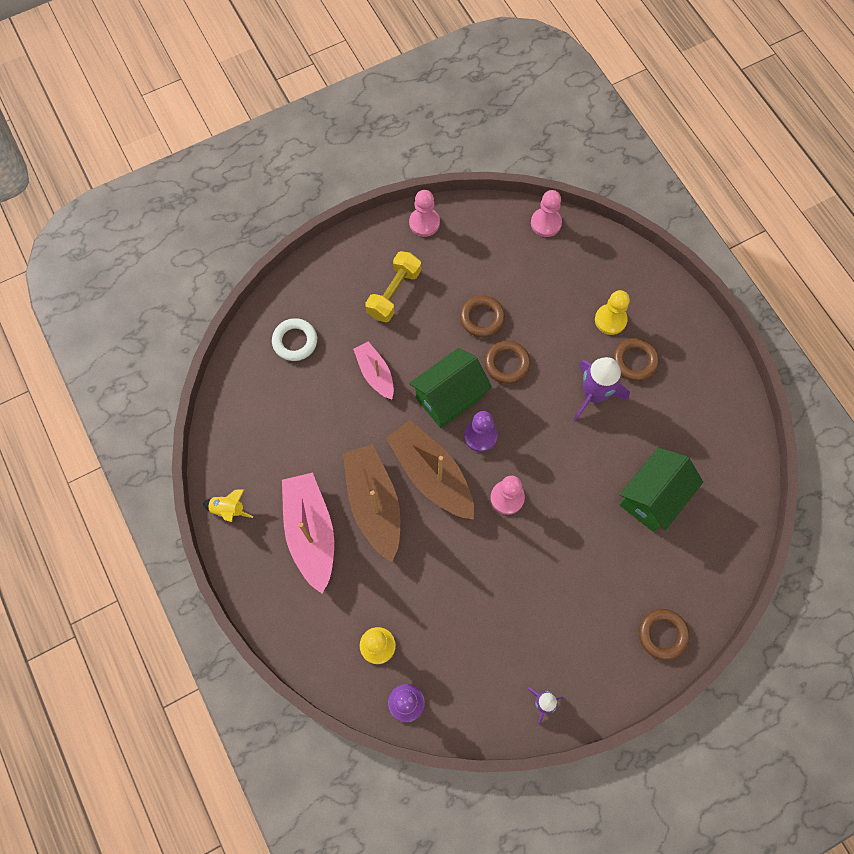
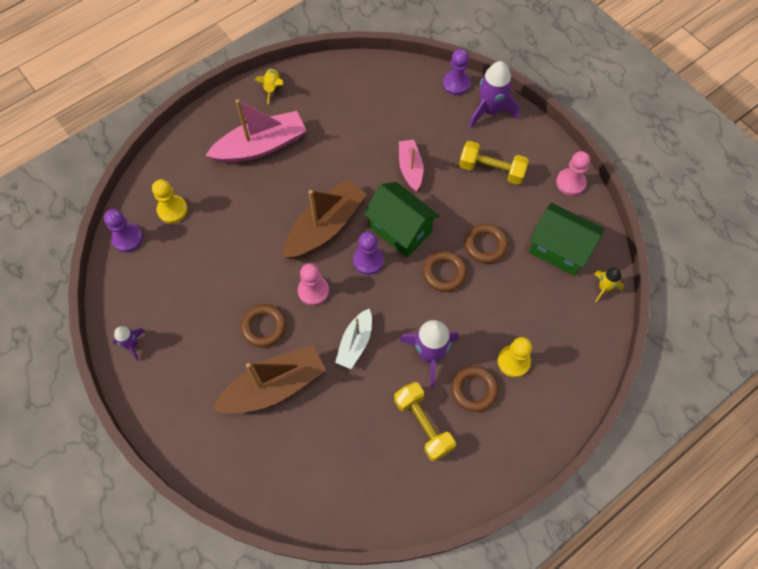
camera: 80 degrees right, 5 degrees down
(274, 305) = (456, 84): none -> purple pawn
(295, 341) = (426, 104): white ring -> none
(318, 278) = (490, 110): none -> purple rocket
(374, 504) = (292, 187): brown boat -> brown boat (274, 386)
(375, 373) = (410, 168): pink boat -> pink boat turned 60 degrees counterclockwise
(546, 223) = (604, 288): pink pawn -> yellow rocket
(572, 464) = (355, 343): none -> white boat
(652, 497) = (334, 421): green house -> green house (559, 249)
(662, 634) = (200, 444): brown ring -> brown ring (264, 327)
(664, 414) = (423, 424): none -> yellow dumbbell

